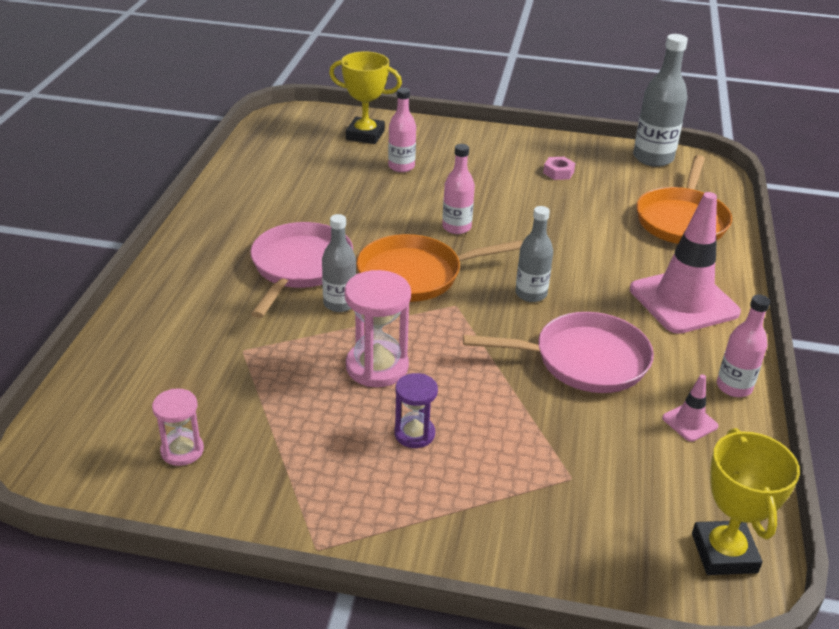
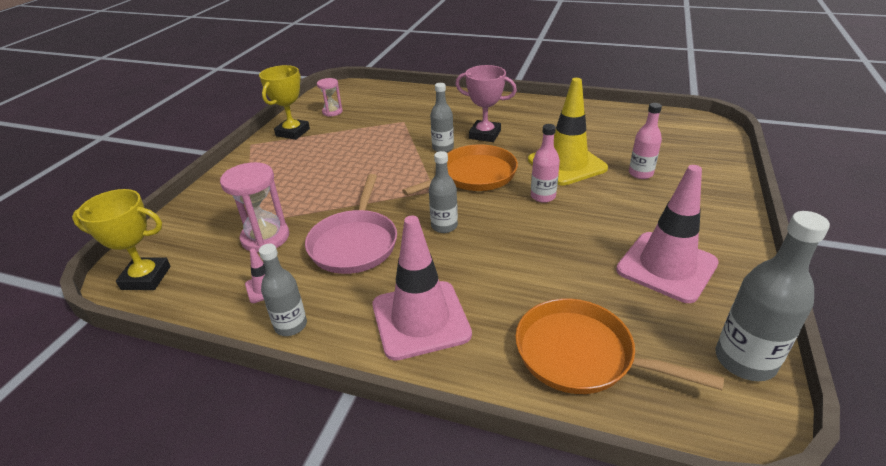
camera: 100 degrees right, 0 degrees up
(300, 267) = (485, 135): pink pan -> pink trophy
(365, 135) = (693, 157): yellow trophy -> yellow trophy (292, 132)
(377, 367) = (376, 160): pink hourglass -> pink hourglass (265, 237)
(383, 208) = (566, 164): none -> yellow traffic cone
(414, 434) = (312, 171): purple hourglass -> none
(415, 275) = (474, 176): orange pan -> orange pan turned 60 degrees clockwise
(558, 172) = (666, 267): pink nut -> pink traffic cone
(734, 387) = (291, 325): pink bottle -> grey bottle

